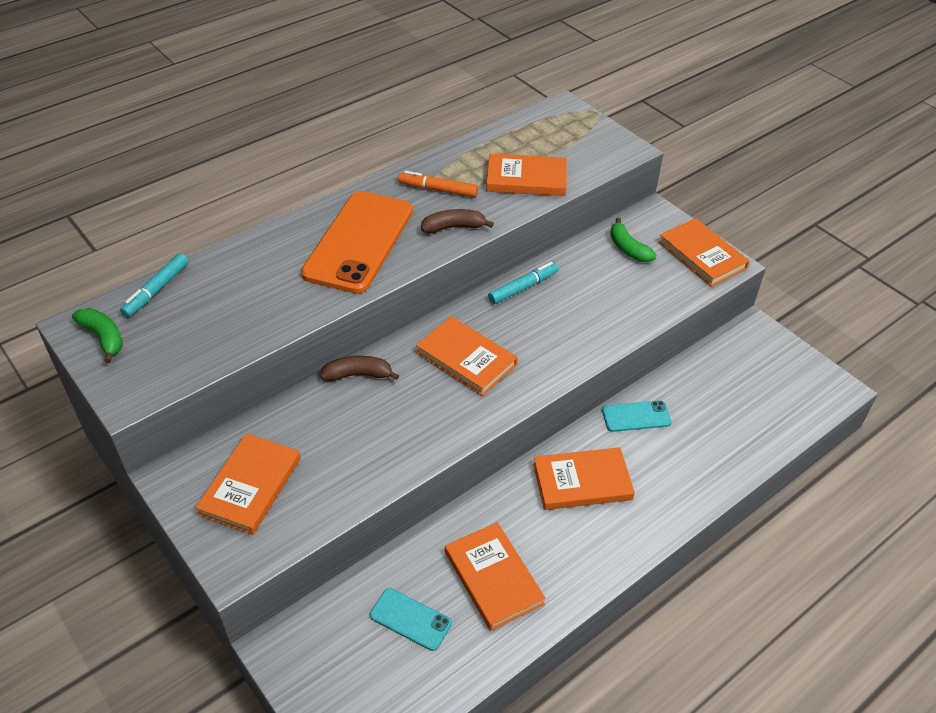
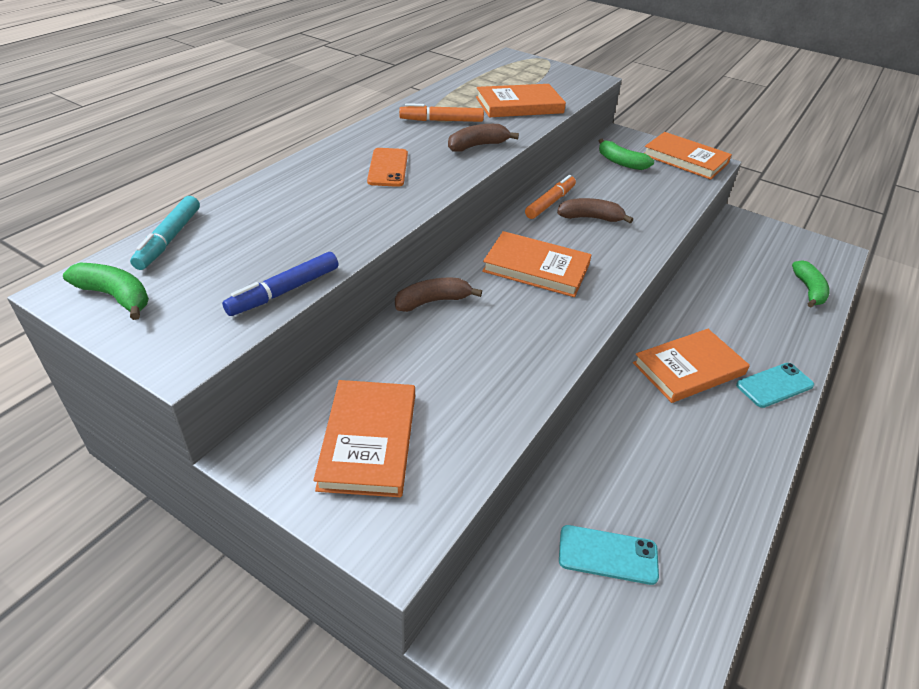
camera: 20 degrees left, 5 degrees down
(219, 357) = (284, 291): none -> blue marker
(359, 242) = (388, 168): orange phone -> orange phone, size x0.46
(493, 578) = (666, 483): orange book -> none
(523, 287) = (550, 202): turquoise marker -> orange marker
(551, 312) = (590, 218): none -> brown banana
(636, 416) = (696, 303): turquoise phone -> turquoise phone (774, 385)
(766, 427) = (808, 290): none -> green banana

